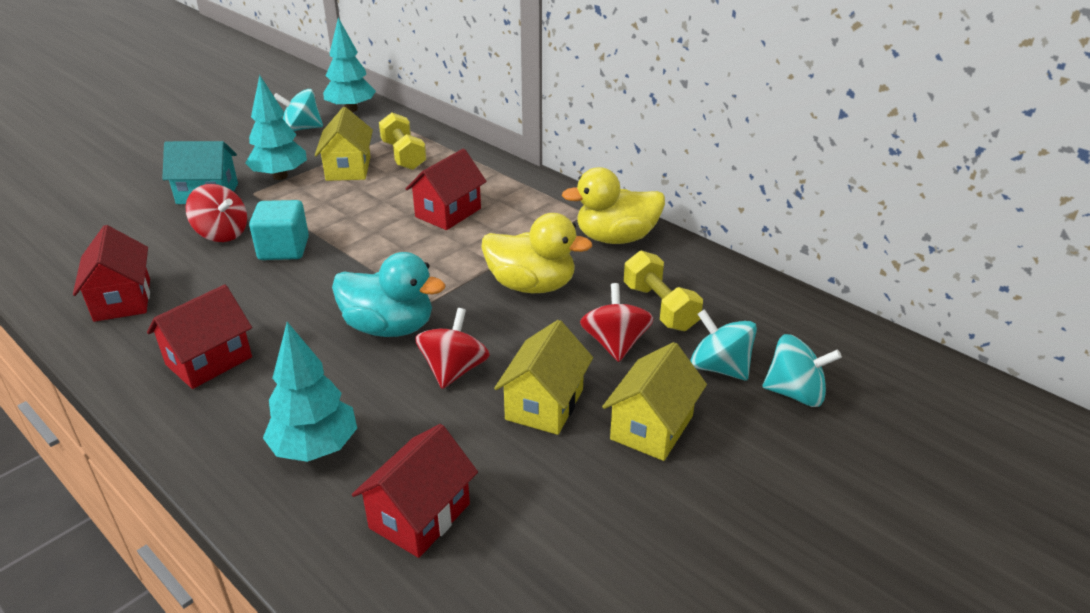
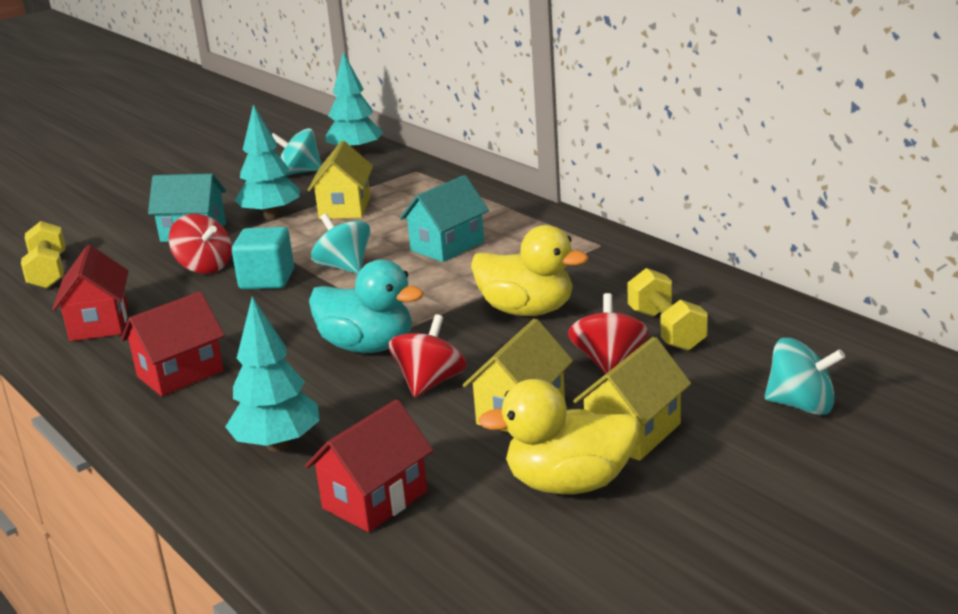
camera: 10 degrees right, 10 degrees down
(403, 155) = (406, 195): yellow dumbbell -> yellow dumbbell (48, 272)
(448, 213) = (447, 246): red house -> turquoise house
(616, 238) = (630, 267): yellow duck -> yellow duck (569, 484)
(719, 367) = (721, 383): turquoise spinning top -> turquoise spinning top (344, 267)

